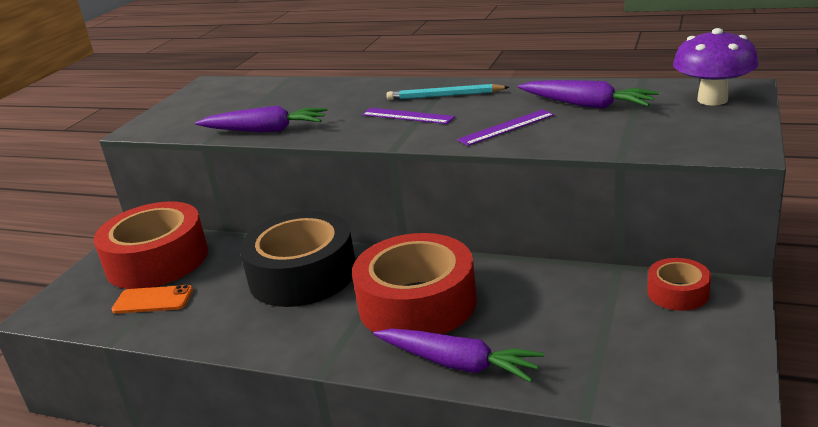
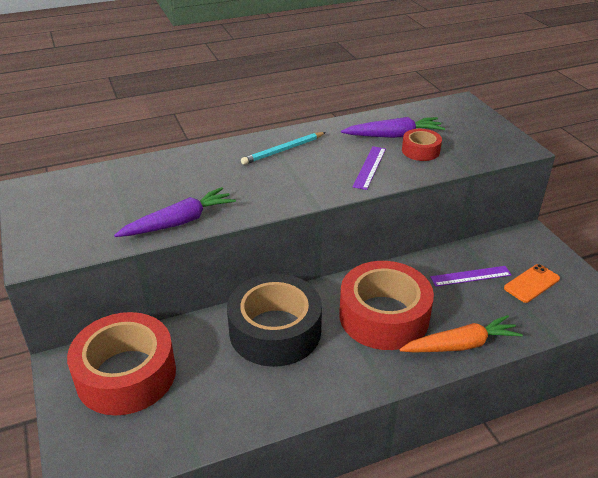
camera: 45 degrees left, 10 degrees up
(153, 300) = (179, 409): orange phone -> orange phone (531, 283)
(407, 116) = (282, 176): purple ruler -> purple ruler (470, 276)
(458, 363) = (460, 345): purple carrot -> orange carrot
(678, 293) = (510, 246): red tape -> red tape (420, 151)
(712, 100) = (459, 115): purple mushroom -> none

